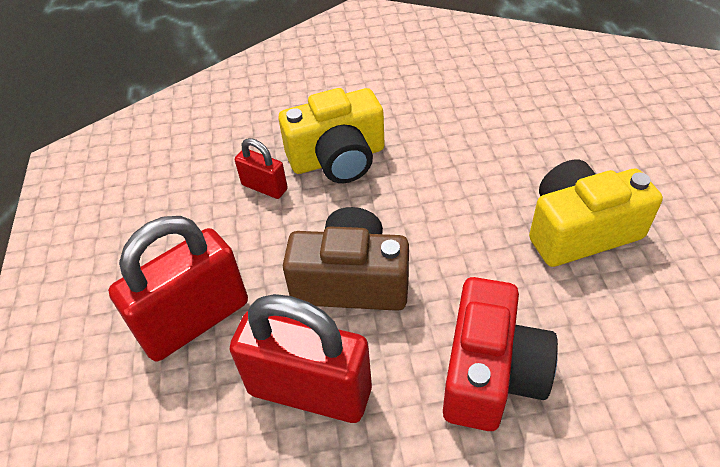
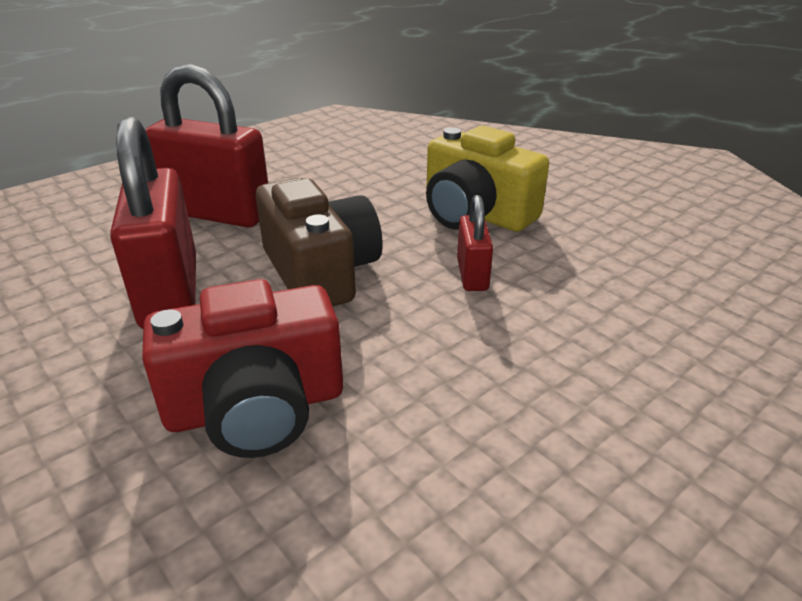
camera: 55 degrees right, 15 degrees down
(264, 187) = (395, 192): red padlock -> red padlock (472, 275)
(579, 230) = (563, 422): yellow camera -> none

